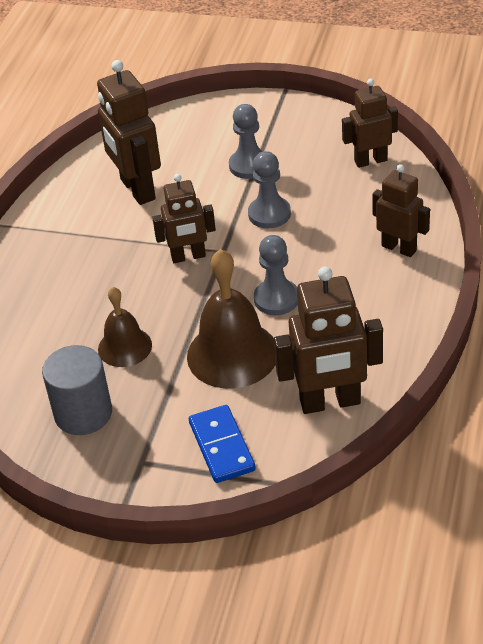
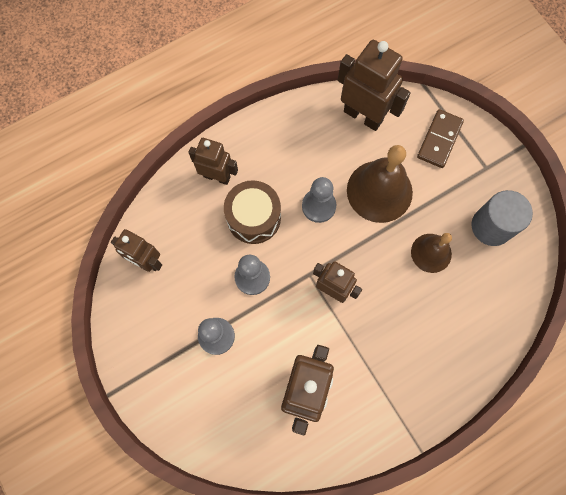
camera: 140 degrees left, 30 degrees up
(222, 446) = (439, 140): blue domino -> brown domino
(324, 248) = (253, 218): none -> brown drum
(399, 248) = (217, 176): brown robot -> brown robot turned 120 degrees clockwise

